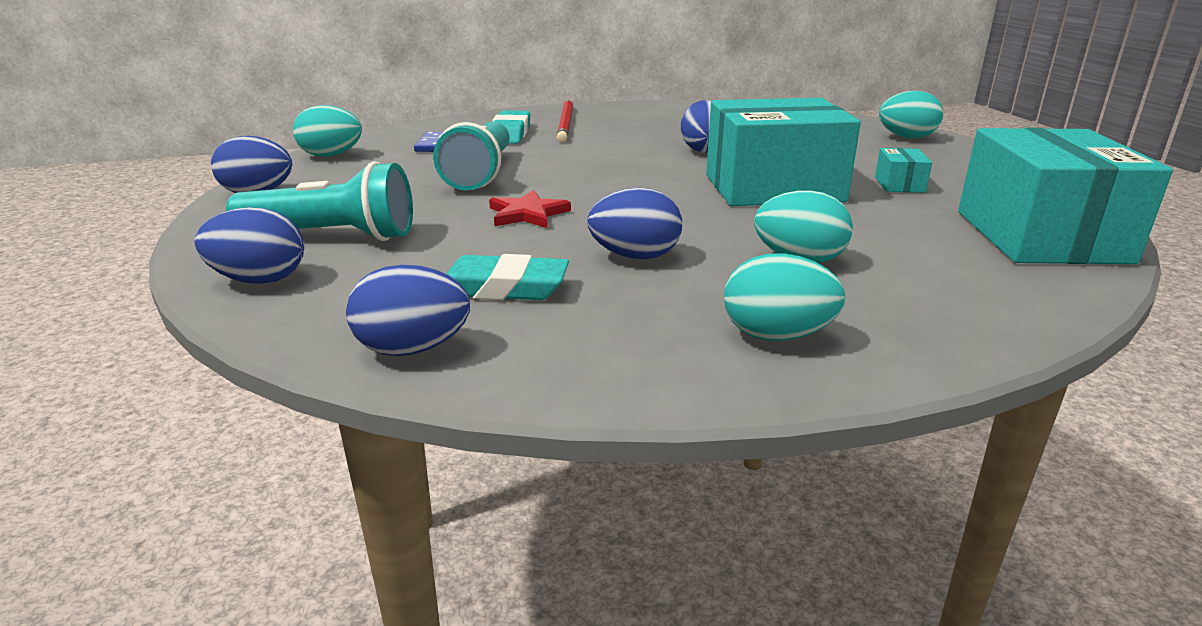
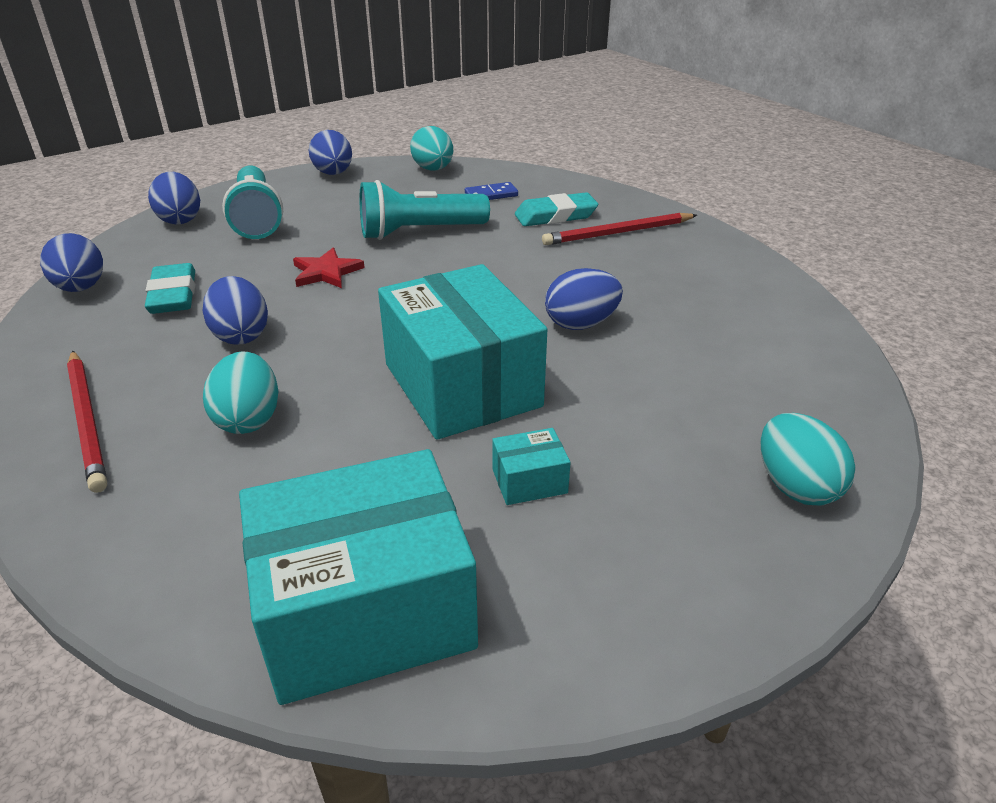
camera: 70 degrees right, 10 degrees up
(776, 336) = (87, 420): turquoise egg -> red pencil

